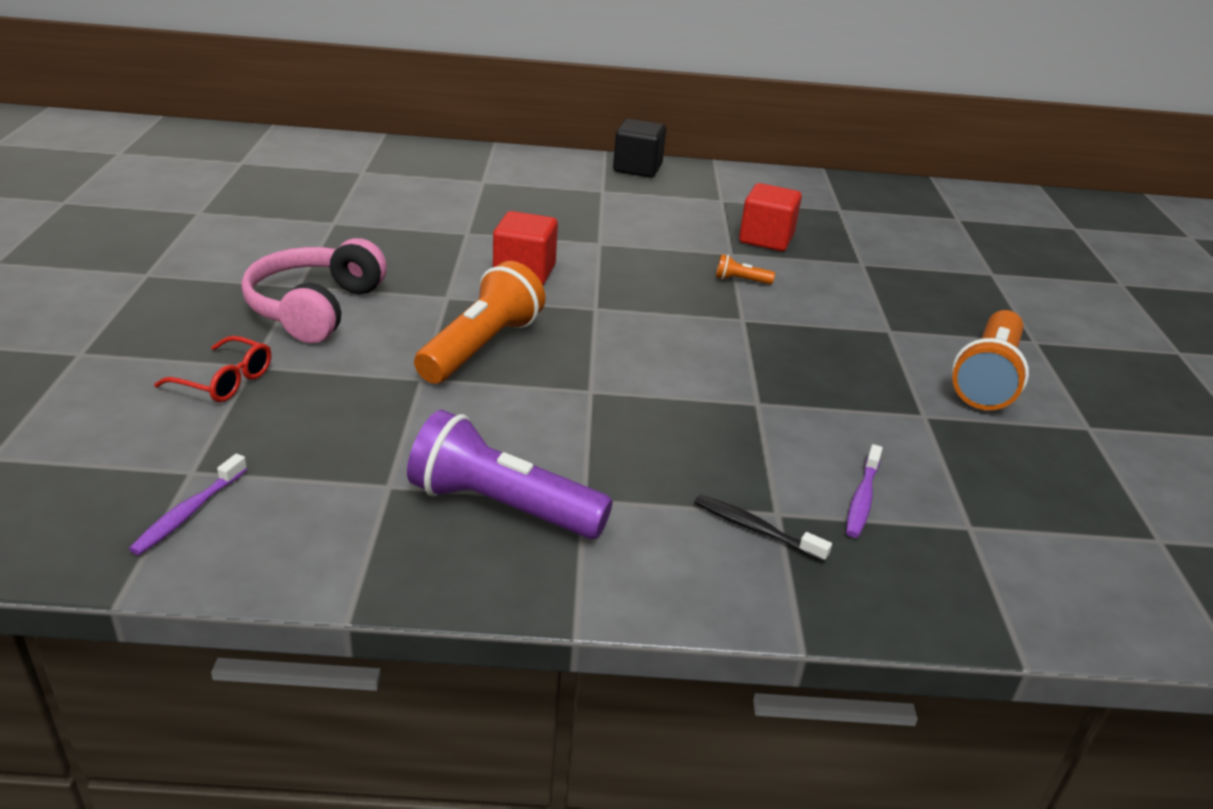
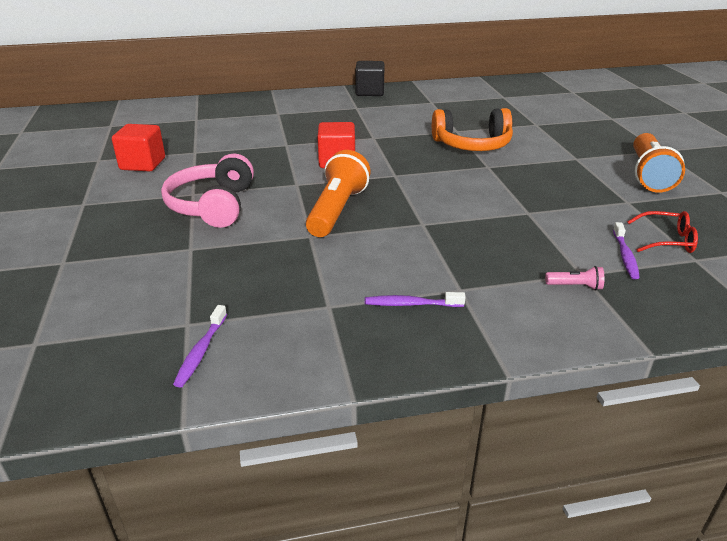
camera: 10 degrees left, 0 degrees up
(225, 381) = (177, 261): red glasses -> red glasses (666, 240)
(502, 506) = (411, 304): purple flashlight -> purple toothbrush
(741, 280) = (472, 145): orange flashlight -> orange headphones
(755, 529) = (575, 286): black toothbrush -> pink flashlight
(766, 239) = (472, 119): red cube -> red cube (143, 164)

